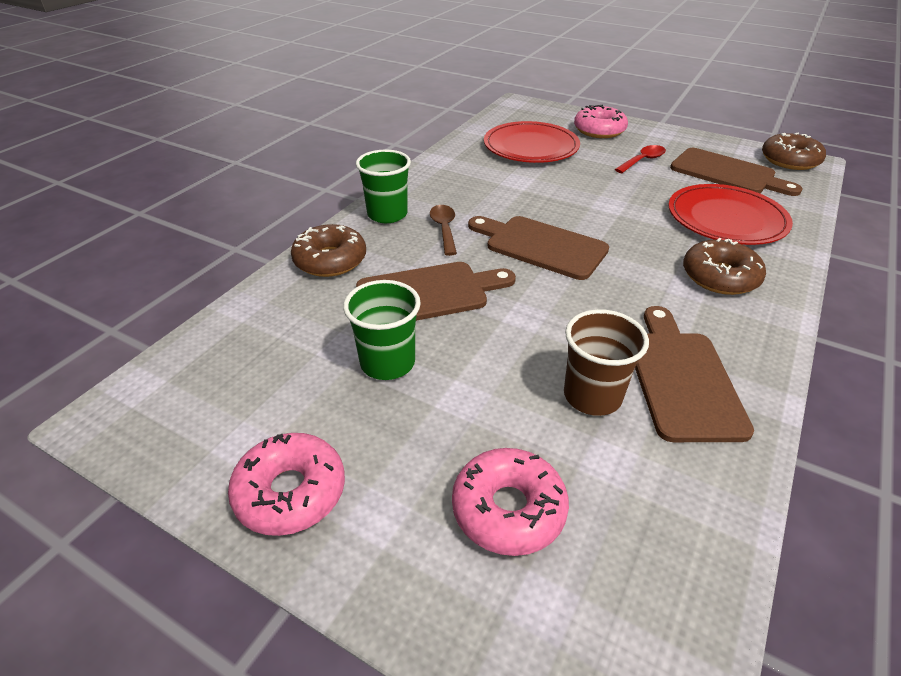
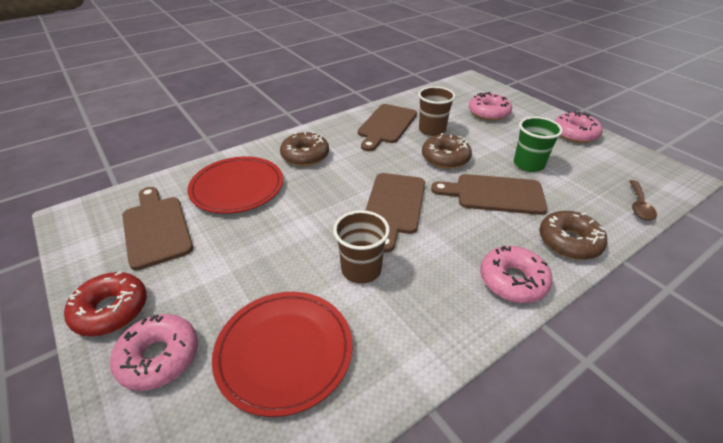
camera: 155 degrees left, 0 degrees up
(387, 214) = (512, 281): green cup -> pink donut
(444, 229) = (462, 245): brown spoon -> brown spoon (639, 206)
(522, 191) = (361, 269): none -> brown cup
(540, 246) = (394, 206): brown cutting board -> brown cutting board turned 45 degrees clockwise
(643, 160) = (198, 272): red spoon -> none
(662, 136) = (111, 310): none -> red donut
(789, 160) = (78, 224): brown donut -> brown donut (445, 158)

